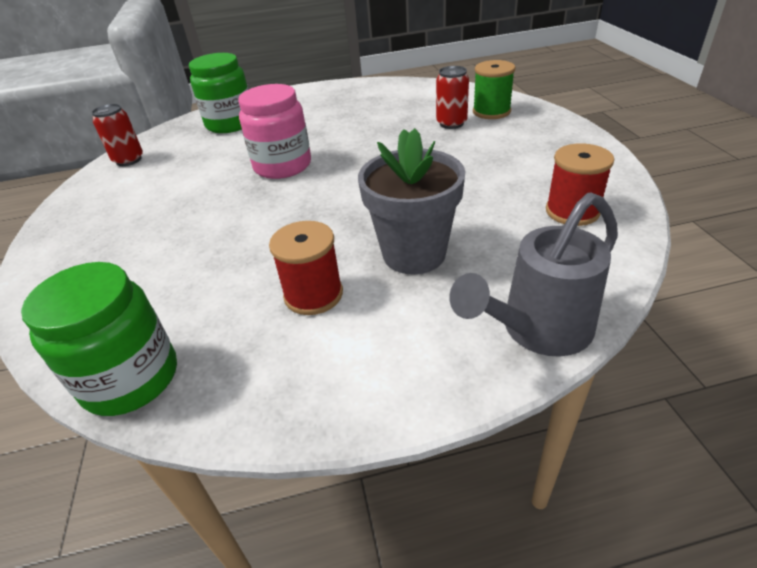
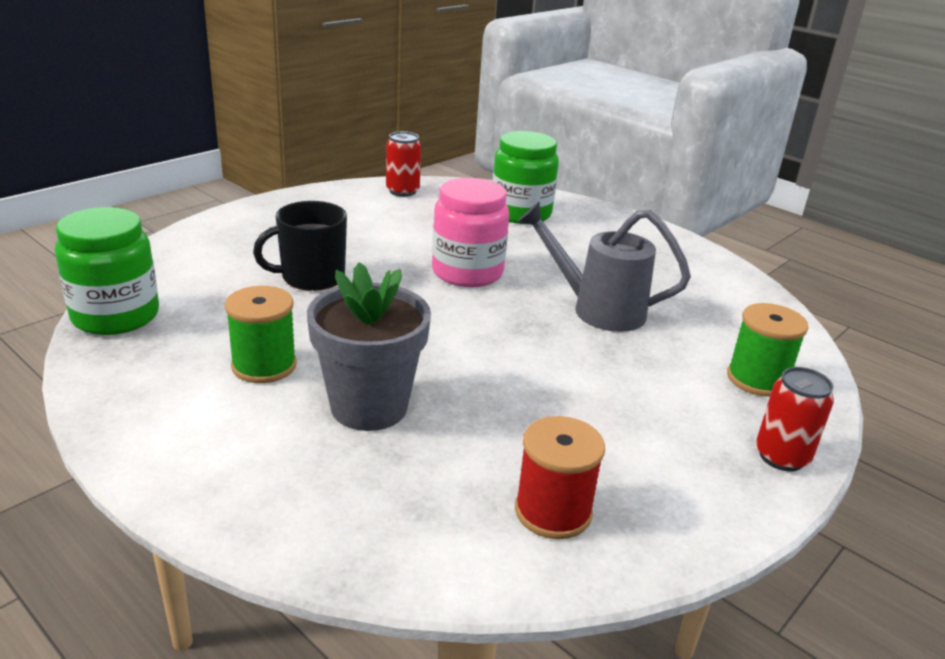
camera: 50 degrees right, 10 degrees down
(205, 237) = (311, 277): none -> black mug
(313, 294) = (264, 365): red spool -> green spool
(451, 123) = (684, 355): red can -> red can (781, 457)
(538, 330) = (289, 530): grey watering can -> grey watering can (598, 310)

